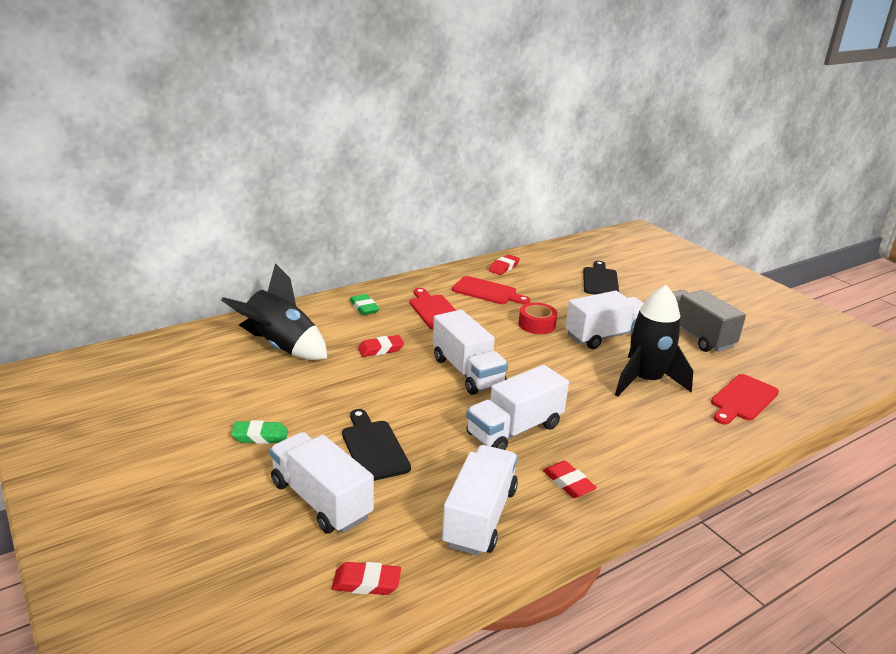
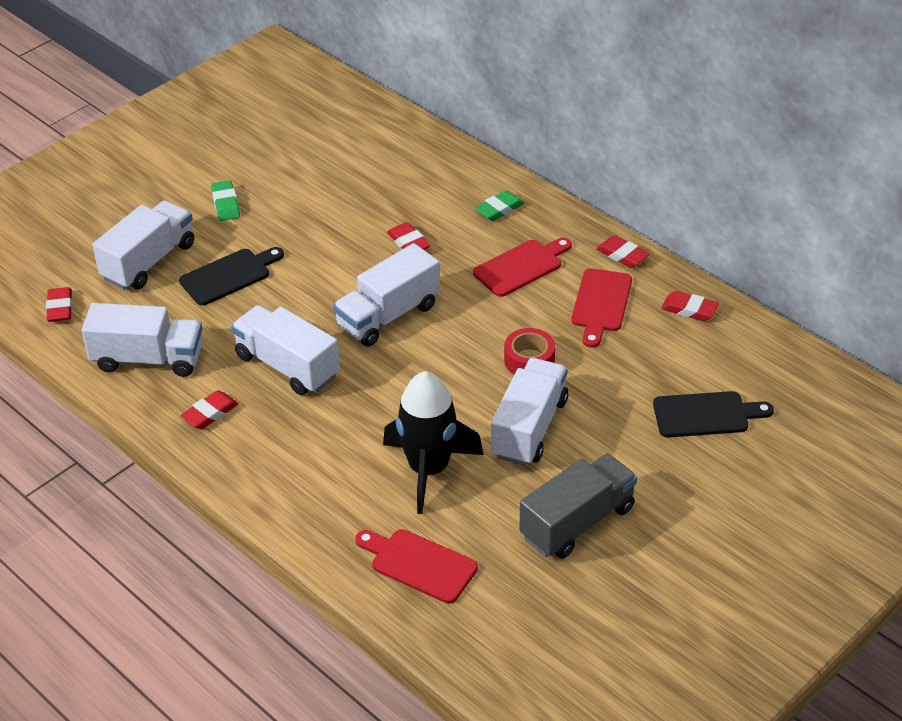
camera: 80 degrees right, 15 degrees up
(280, 347) = (382, 173): black rocket -> none
(441, 277) = (622, 255): none -> red eraser
(605, 336) = (529, 428): white truck -> white truck turned 120 degrees counterclockwise

